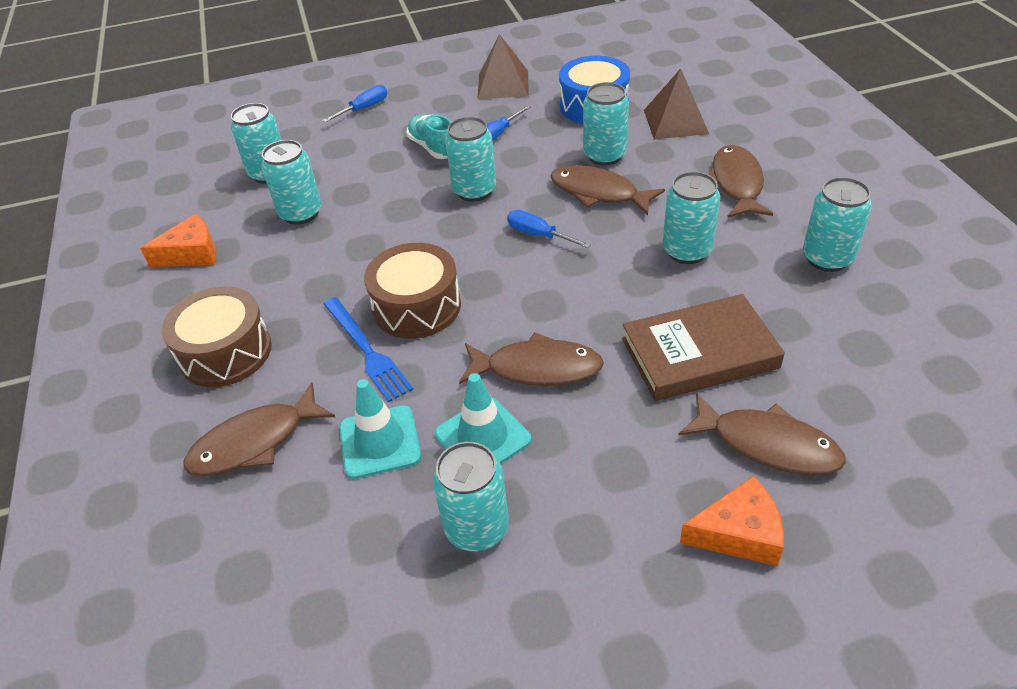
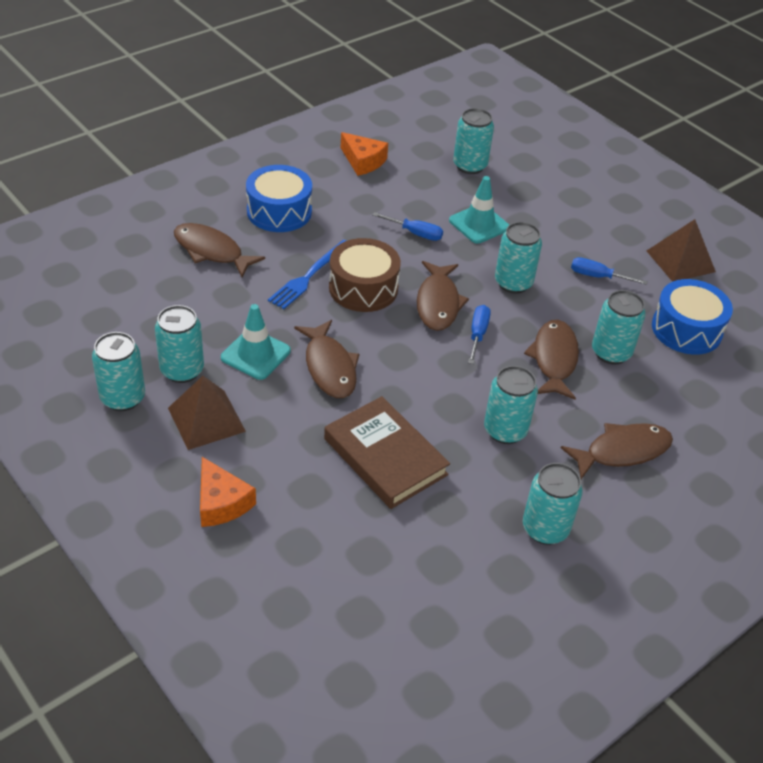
camera: 60 degrees right, 0 degrees up
(225, 352) = (279, 211): brown drum -> blue drum
(301, 213) = (433, 197): turquoise can -> turquoise can (123, 398)
(364, 108) = (586, 187): blue screwdriver -> blue screwdriver (415, 233)
(380, 442) = (233, 306): turquoise traffic cone -> turquoise traffic cone (479, 224)
(434, 148) = (557, 244): turquoise shoe -> none
(675, 121) = (697, 392): brown pyramid -> brown pyramid (206, 419)
(767, 444) = (307, 509): brown fish -> brown fish (438, 303)

